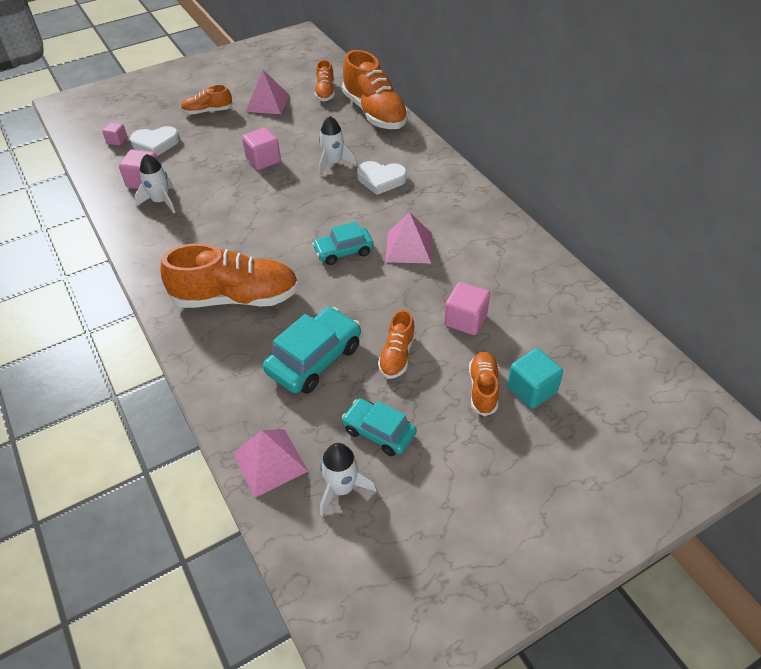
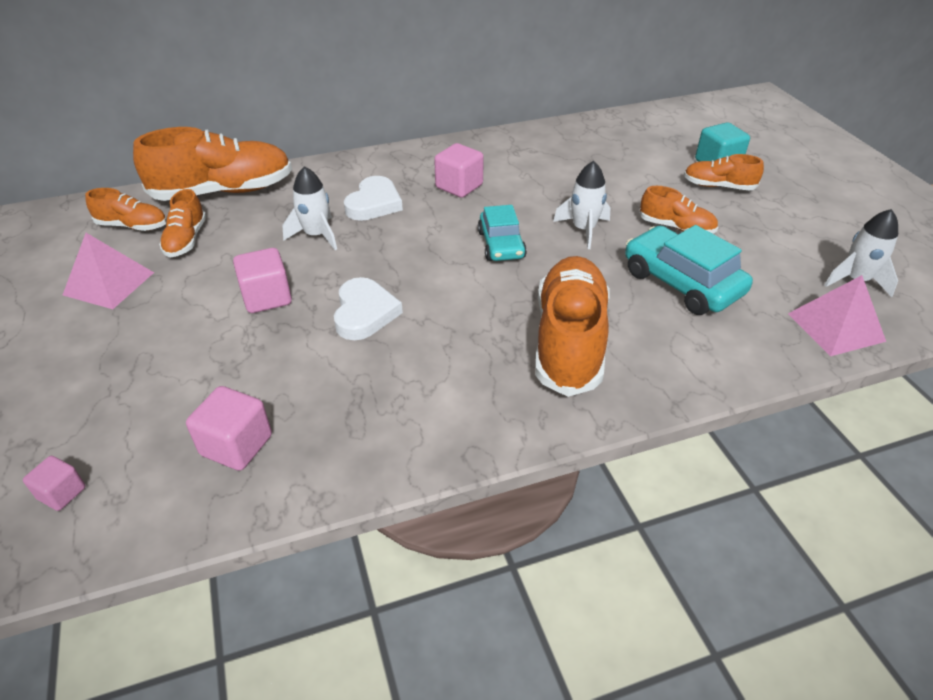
camera: 80 degrees left, 5 degrees down
(155, 144) = (121, 429): white heart -> white heart (364, 313)
(161, 201) = (311, 421): white rocket -> white rocket (583, 229)
(208, 111) = (71, 354): orange shoe -> orange shoe (186, 240)
(379, 432) = (780, 250): turquoise car -> none
(409, 247) = (508, 200): pink pyramid -> none
(465, 320) = (628, 182): pink cube -> pink cube (459, 186)

